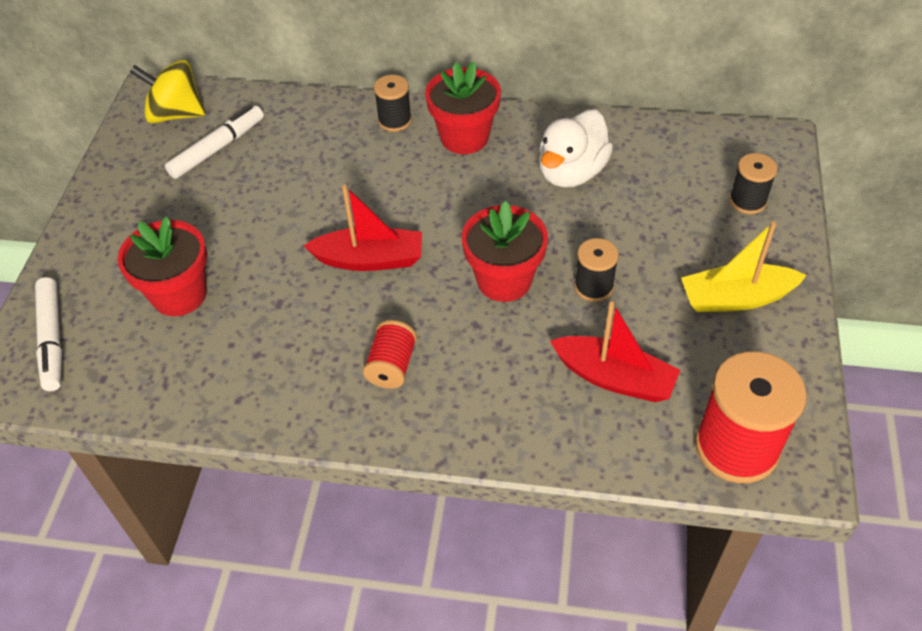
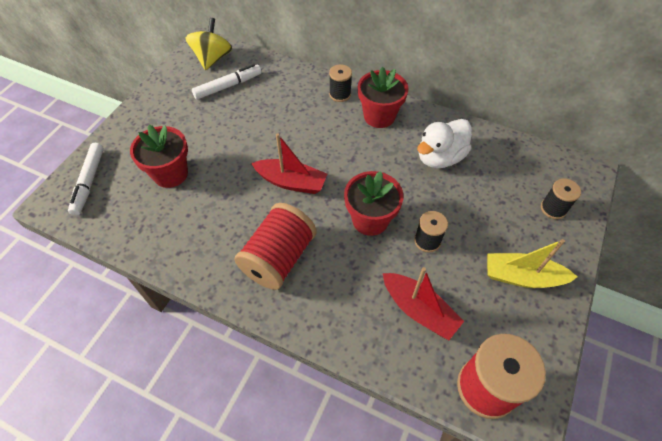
camera: 15 degrees right, 5 degrees up
(176, 114) = (212, 58): yellow spinning top -> yellow spinning top turned 75 degrees clockwise
(392, 366) = (278, 258): red spool -> red spool, size x1.87

